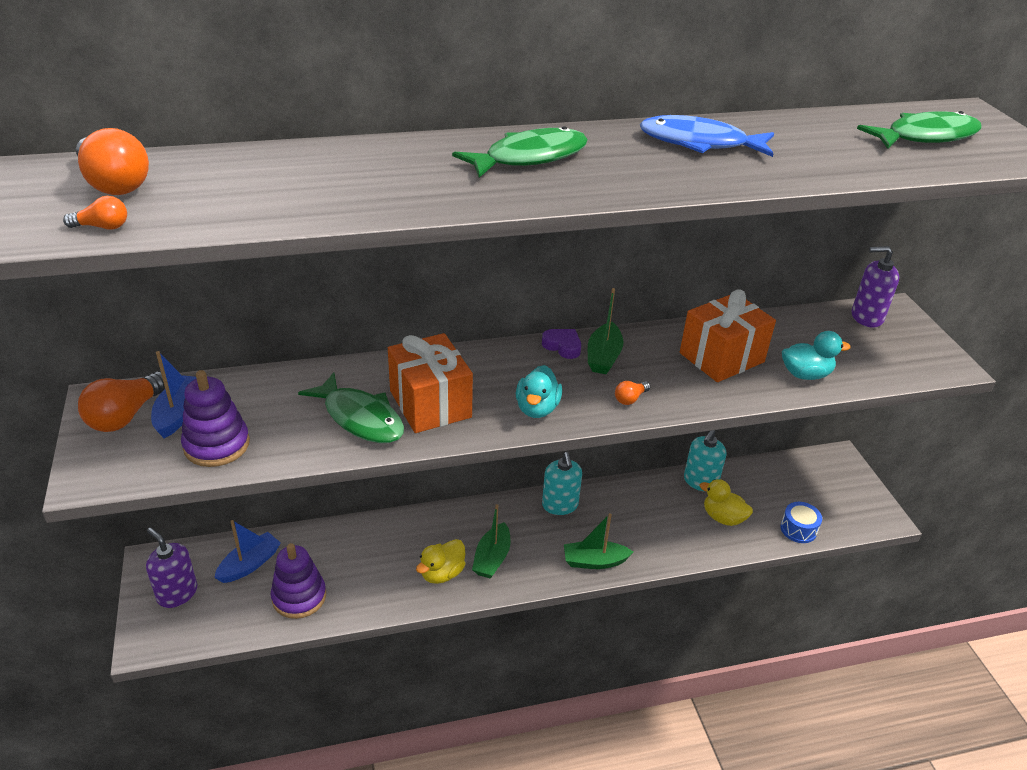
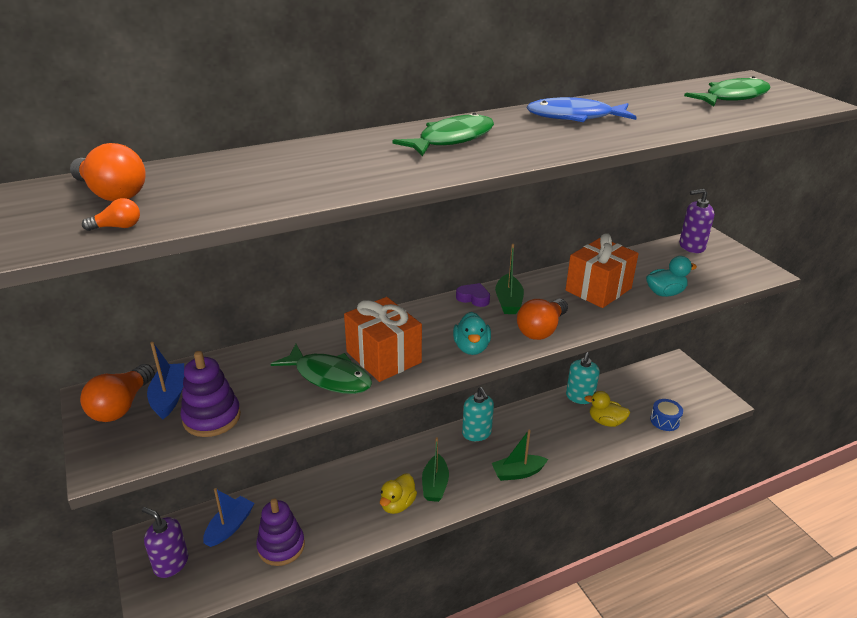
camera: 10 degrees left, 5 degrees down
(630, 399) = (541, 330): orange light bulb -> orange light bulb, size x2.05

